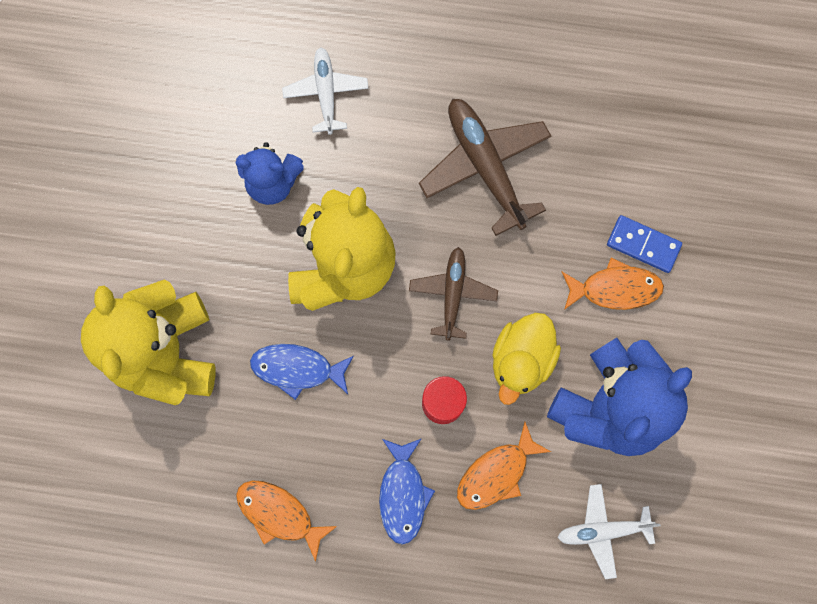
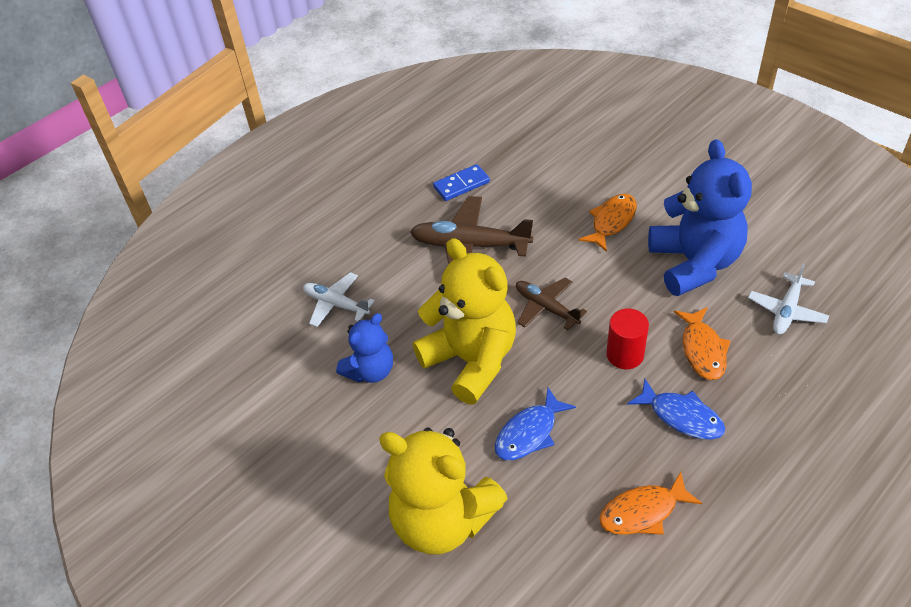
camera: 50 degrees left, 30 degrees down
(521, 360) = (625, 294): yellow duck -> none
(643, 244) = (592, 194): blue domino -> blue domino (461, 184)

